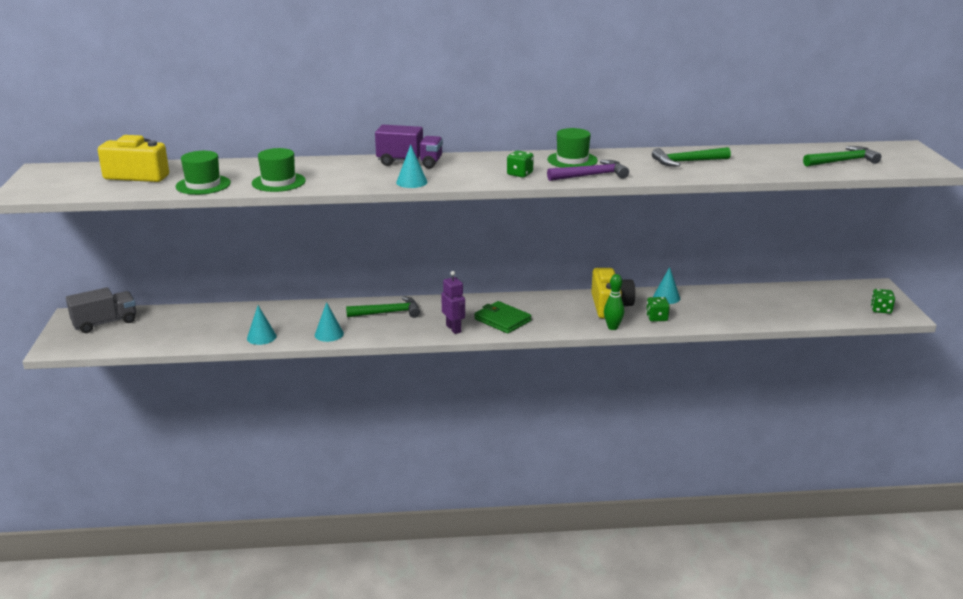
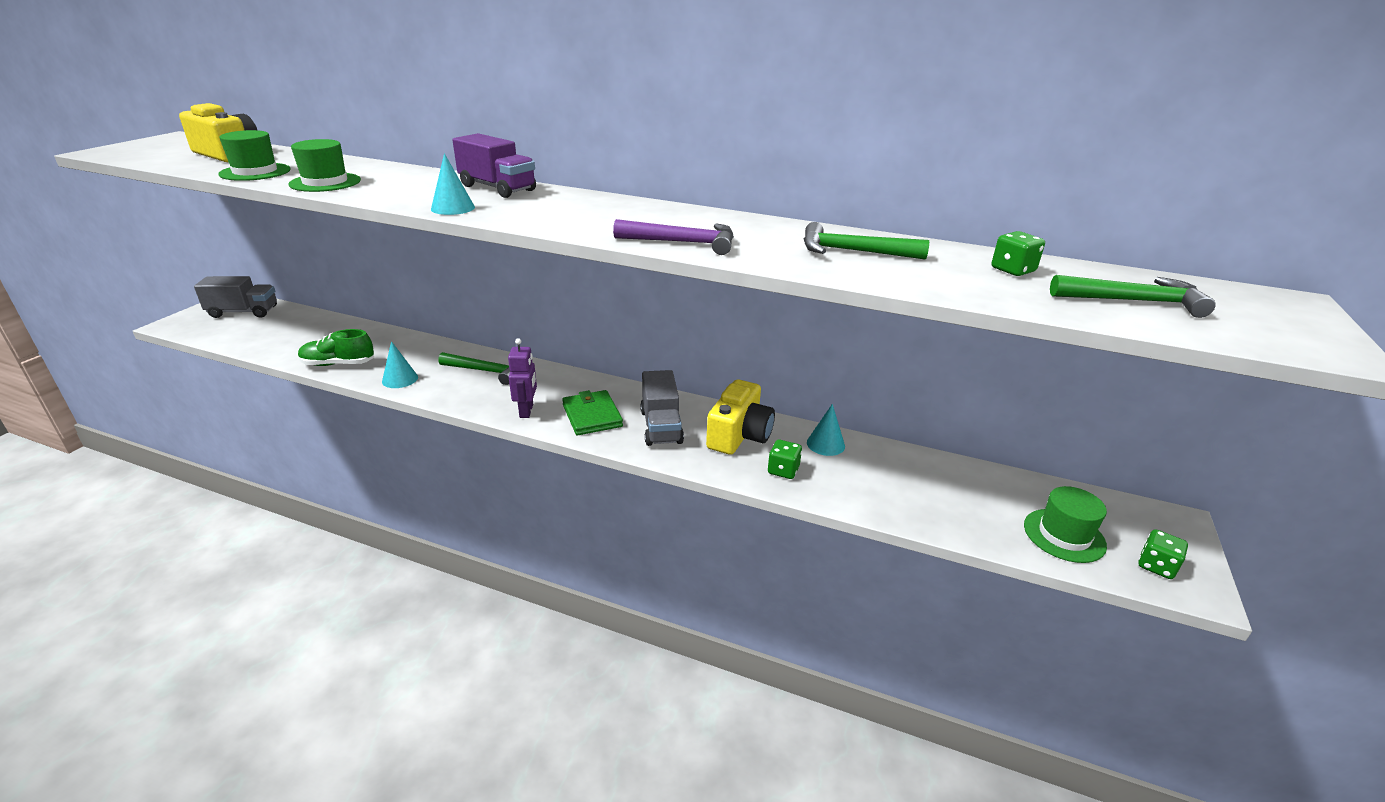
camera: 25 degrees right, 5 degrees up
(261, 337) = (338, 364): turquoise cone -> green shoe
(520, 174) = (594, 223): green dice -> green dice (1013, 270)
(556, 314) = (661, 427): none -> grey truck
(572, 160) = (693, 220): green hat -> green hat (1064, 535)
(612, 327) = (711, 467): green bowling pin -> none

